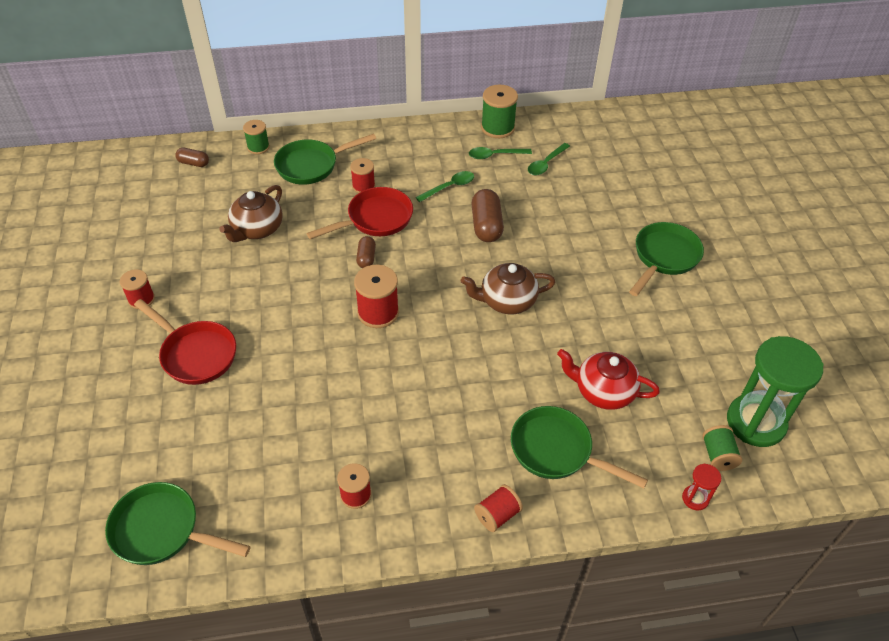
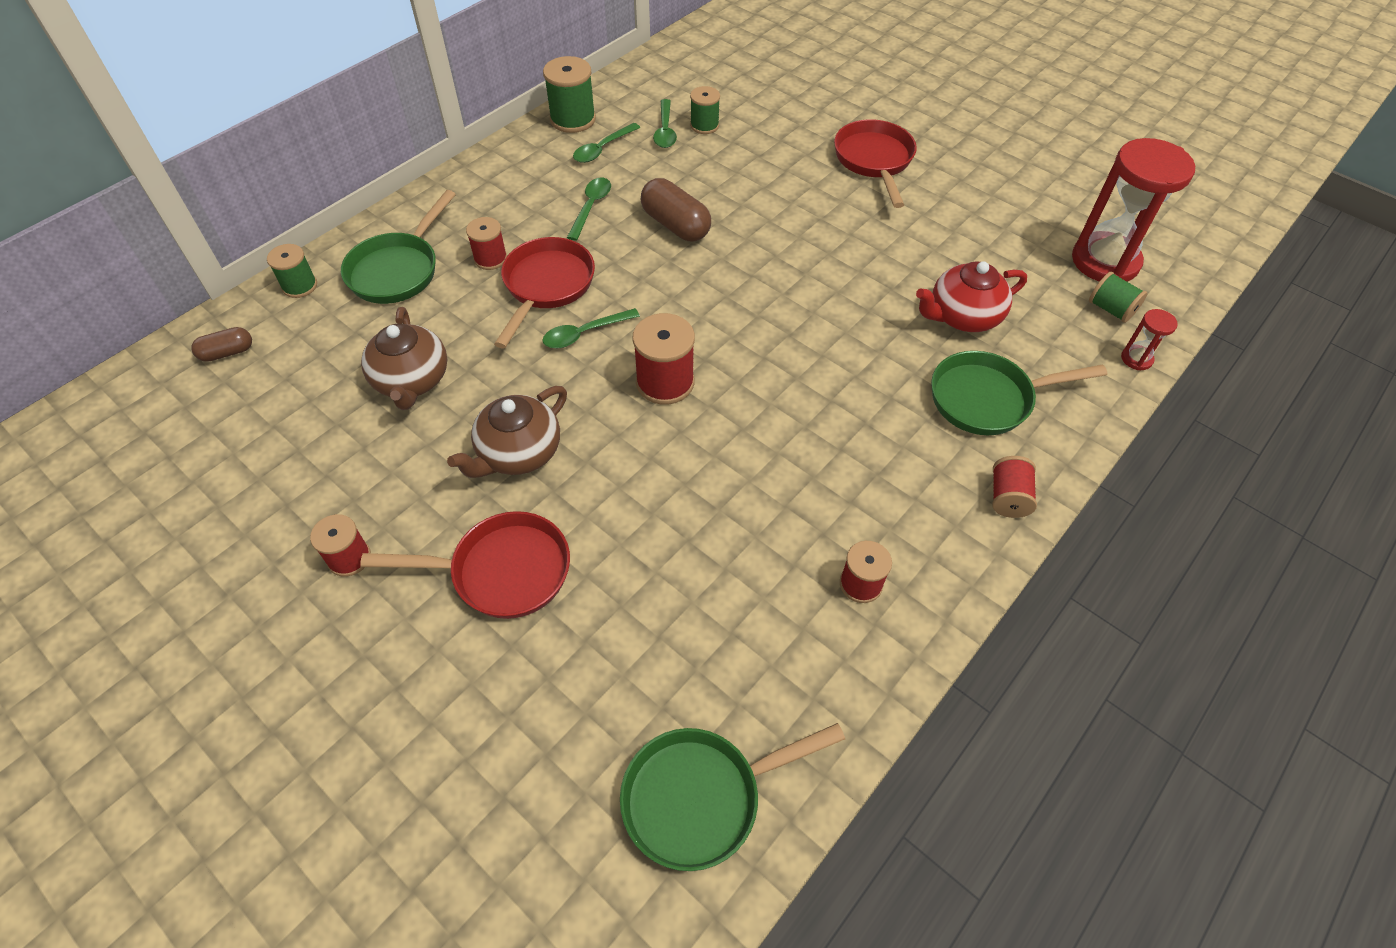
camera: 40 degrees left, 5 degrees up
(366, 258) = (584, 333): brown capsule -> green spoon
(506, 301) = (781, 288): brown teapot -> brown teapot (518, 453)
(575, 173) = (704, 125): none -> green spool
(664, 257) = (874, 161): green pan -> red pan
(755, 422) = (1105, 261): green hourglass -> red hourglass

